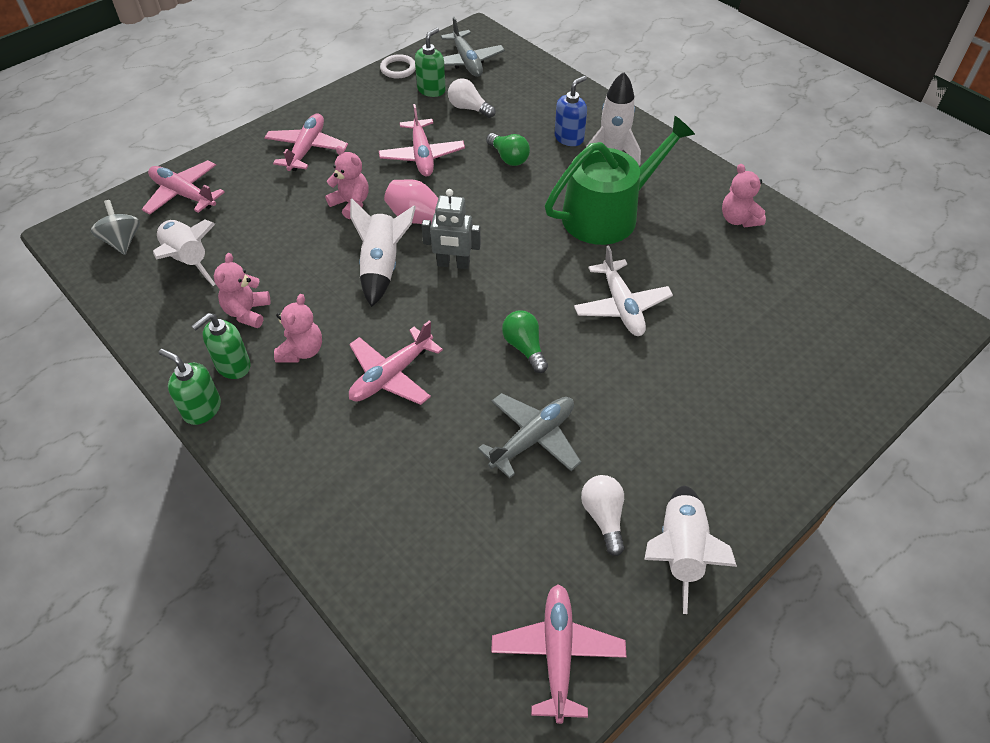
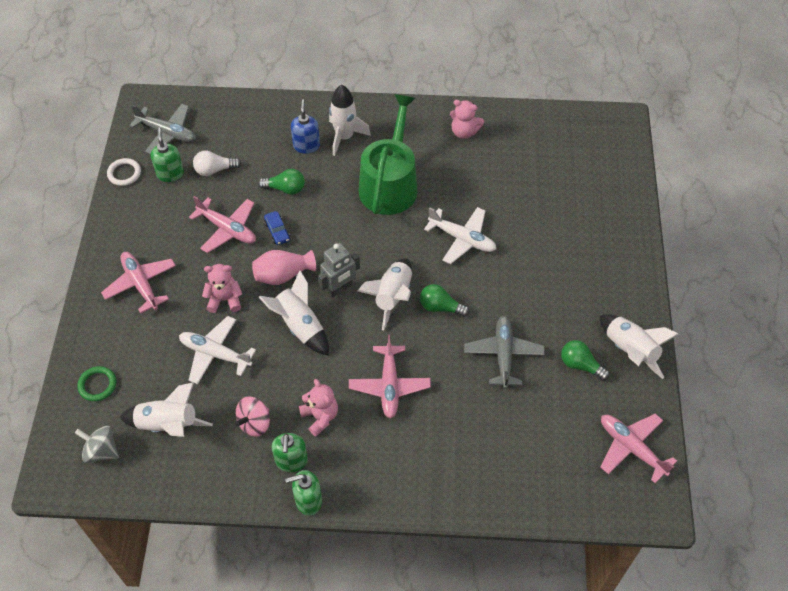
camera: 45 degrees left, 5 degrees up
(184, 194) = (97, 385): pink plane -> green ring
(247, 312) = (255, 423): pink teddy bear -> pink spinning top
(290, 237) = (215, 354): none -> white plane
(459, 184) = (277, 231): none -> blue car
(491, 305) = (392, 296): none -> white rocket
(603, 517) = (580, 365): white light bulb -> green light bulb

